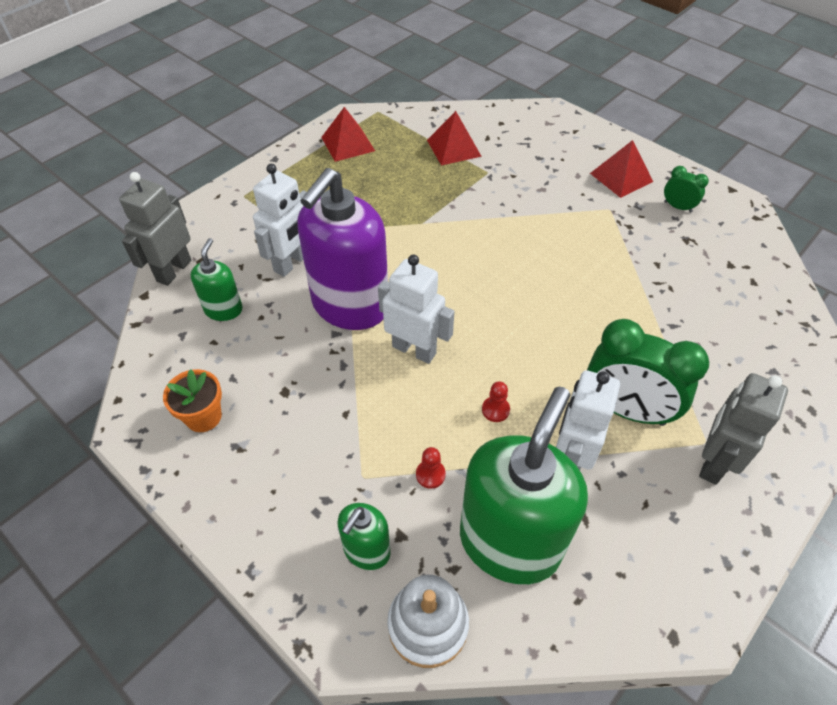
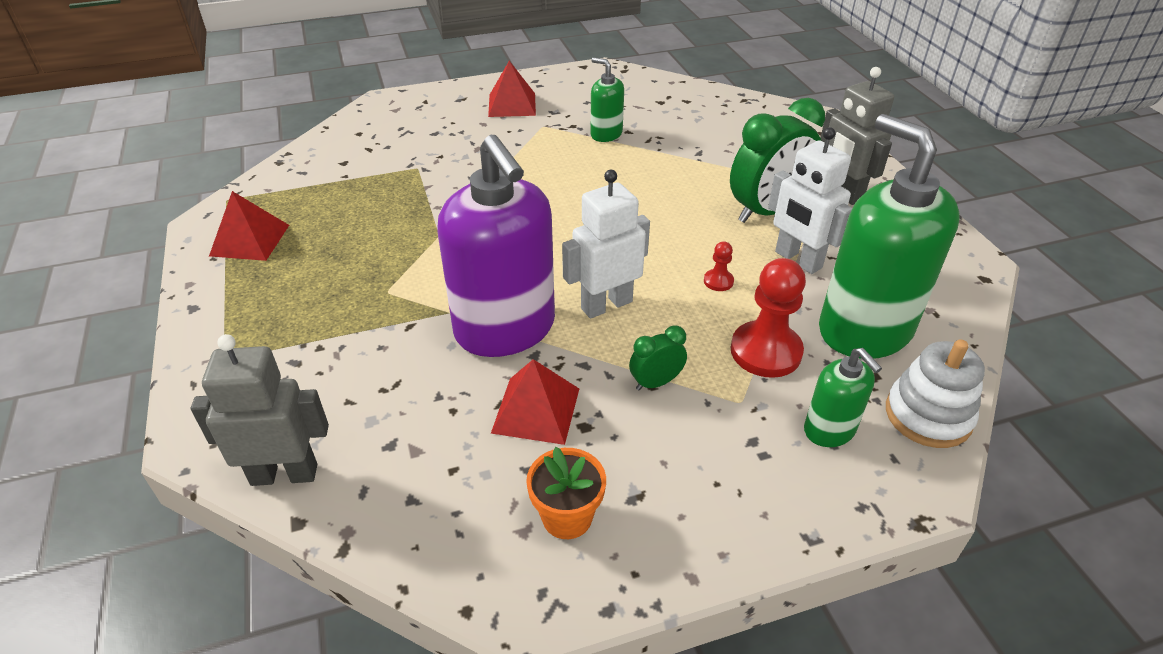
camera: 60 degrees left, 10 degrees down
(173, 270) = (284, 474): grey robot -> grey robot turned 120 degrees clockwise
(223, 309) = (407, 442): green soap dispenser -> green soap dispenser (606, 134)
(292, 263) = (392, 353): white robot -> none
(430, 474) = (765, 351): red pawn -> red pawn, size x2.15
(453, 148) = (356, 173): red pyramid -> red pyramid (536, 410)
(677, 207) = (576, 95): green clock -> green clock (656, 382)

